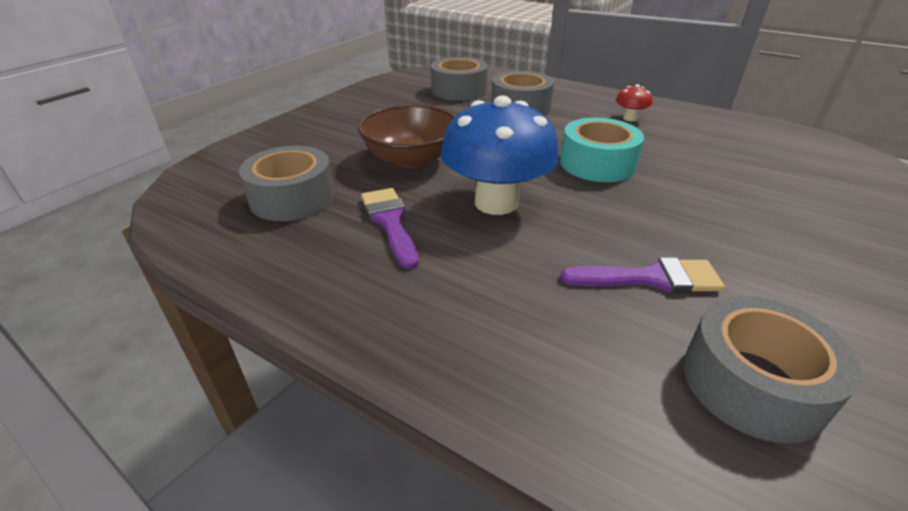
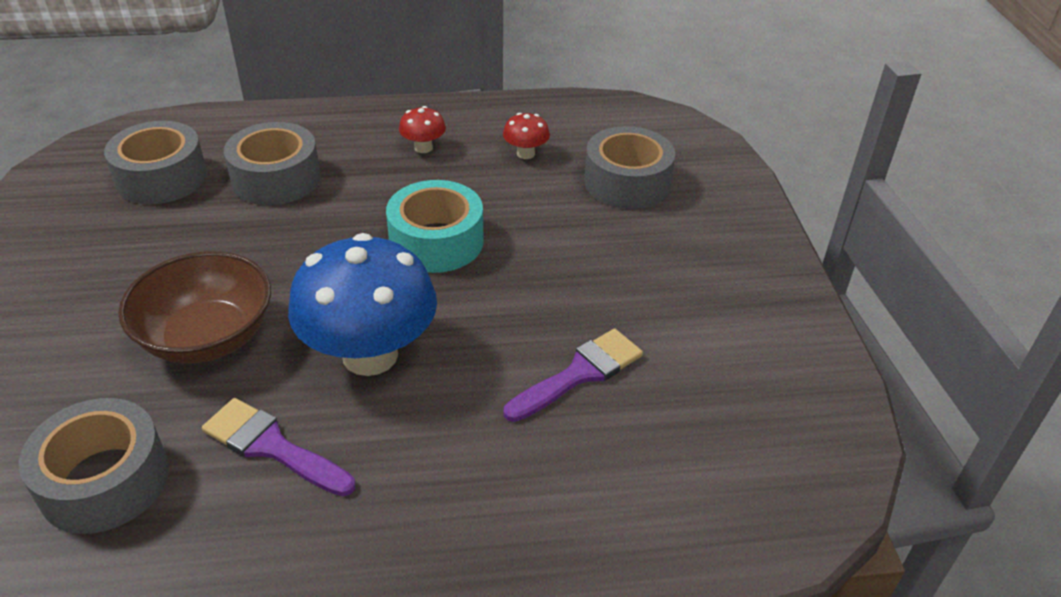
camera: 40 degrees left, 5 degrees up
(708, 141) = (525, 154): none -> red mushroom
(752, 383) = (707, 436): grey tape -> grey tape (627, 182)

